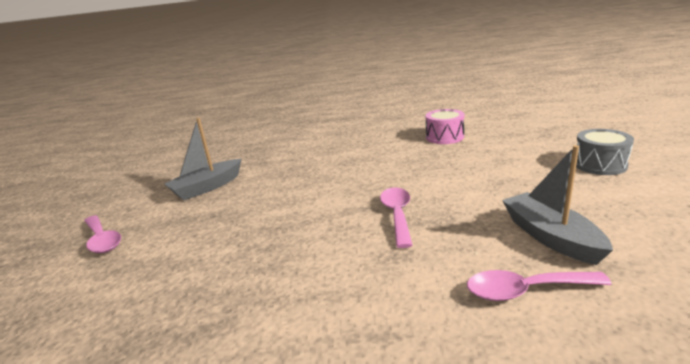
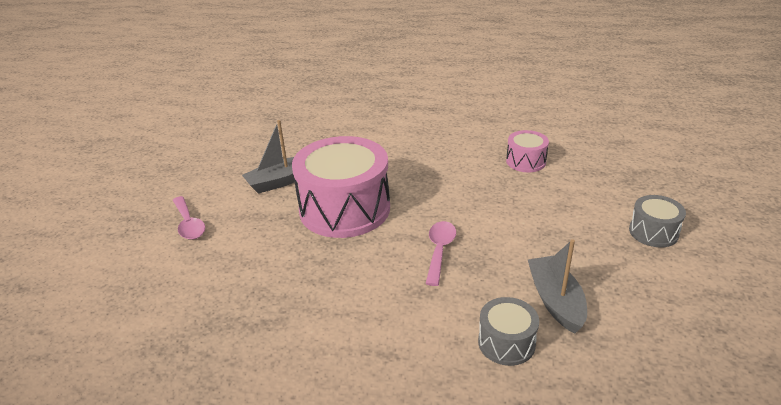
camera: 10 degrees right, 10 degrees up
(281, 197) = (344, 209): none -> pink drum
(525, 290) = (506, 343): pink spoon -> grey drum

